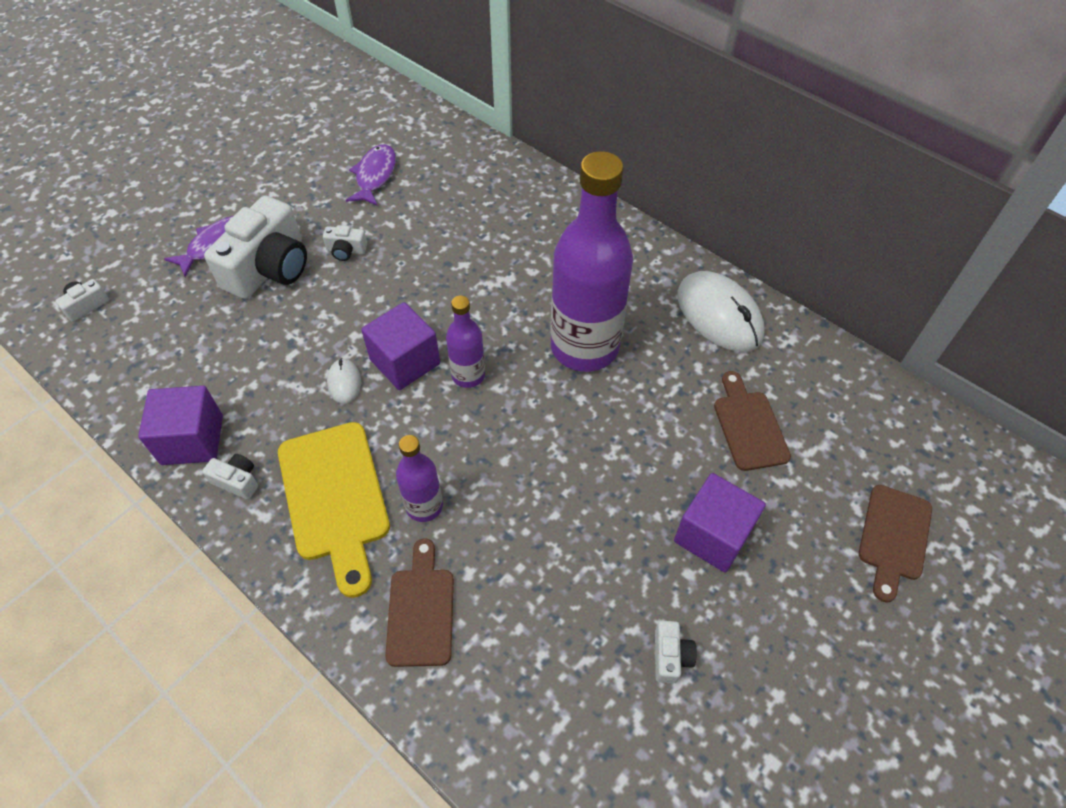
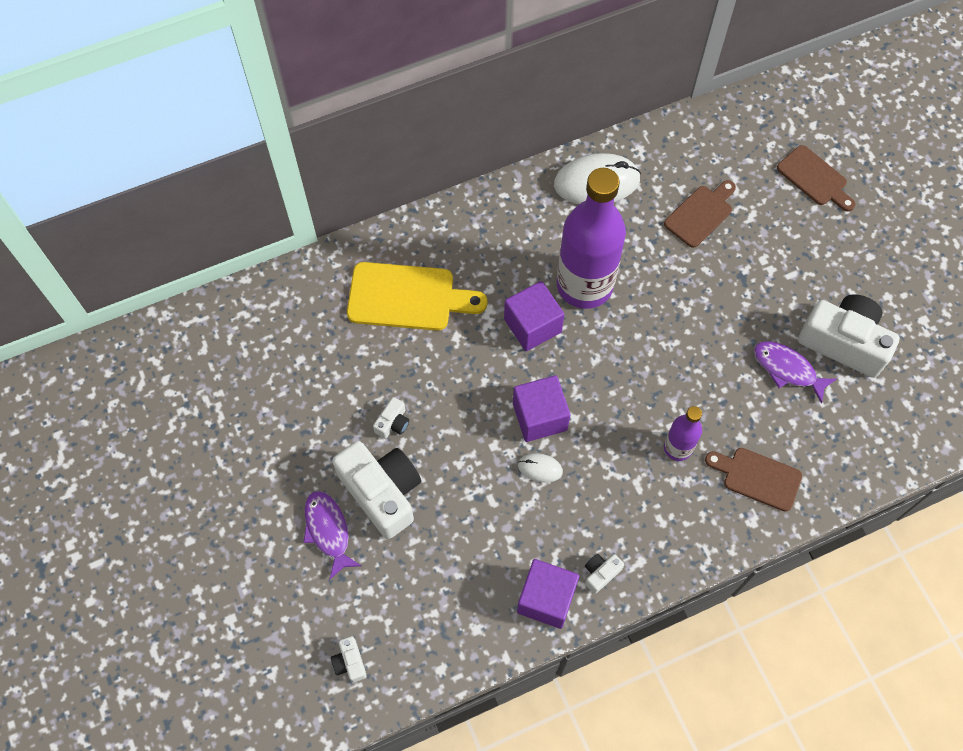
camera: 65 degrees left, 10 degrees up
(335, 497) = (645, 506): yellow cutting board -> yellow cutting board (407, 297)
(375, 176) = (308, 369): purple fish -> purple fish (787, 369)
(468, 375) = (574, 376): purple bottle -> none
(670, 656) = (843, 342): white camera -> white camera, size x2.33
(712, 535) = (772, 278): purple cube -> purple cube (532, 325)
(749, 426) = (700, 214): brown cutting board -> brown cutting board turned 120 degrees clockwise

